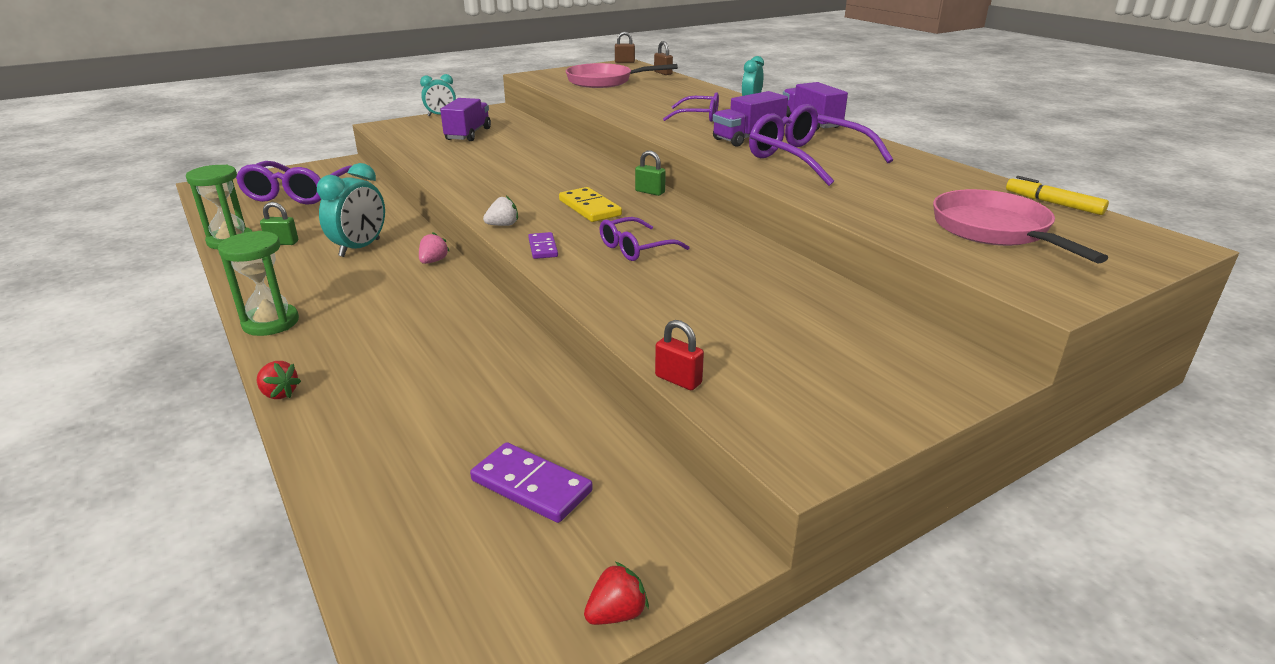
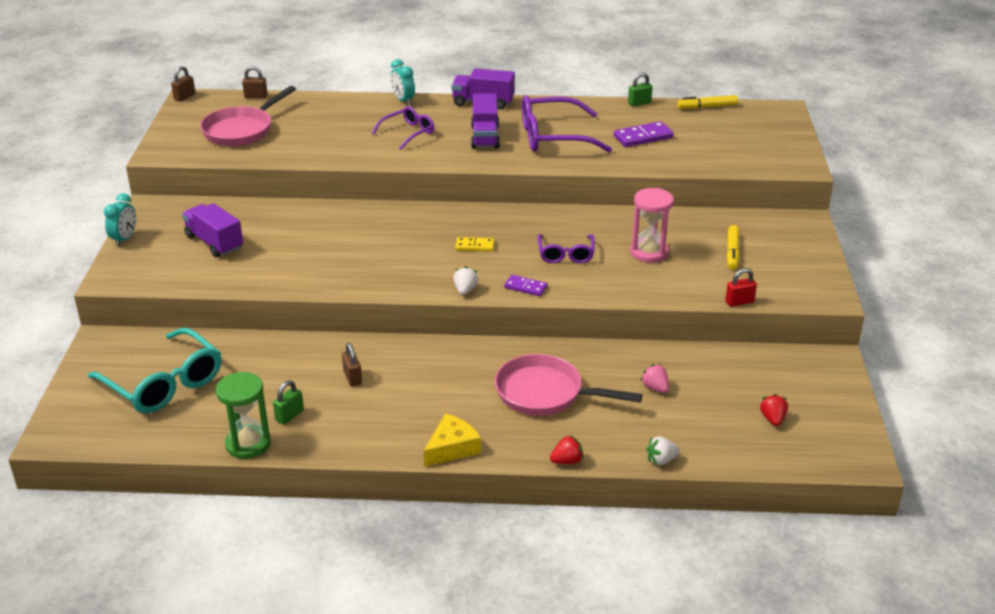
camera: 55 degrees left, 5 degrees up
(271, 323) = (452, 448): green hourglass -> yellow cheese
(299, 193) = (163, 383): purple glasses -> turquoise glasses
(316, 461) = (661, 460): none -> white strawberry
(360, 248) = (352, 378): turquoise clock -> brown padlock
(433, 261) = (423, 350): pink strawberry -> pink strawberry (655, 388)
(531, 486) = (746, 393): purple domino -> purple domino (643, 137)
(589, 208) = (474, 246): yellow domino -> yellow domino, size x0.63
(616, 613) = (853, 399): red strawberry -> red strawberry (773, 419)
(650, 192) = (473, 212): green padlock -> green padlock (639, 103)
(709, 288) = (649, 252): none -> pink hourglass
(796, 340) = (732, 252): none -> yellow marker
(995, 231) = (723, 140): pink pan -> pink pan (545, 393)

